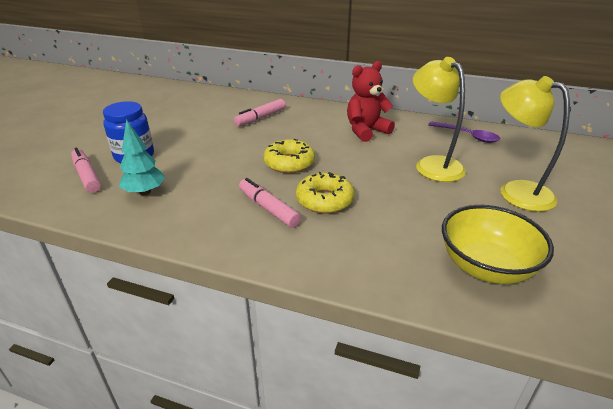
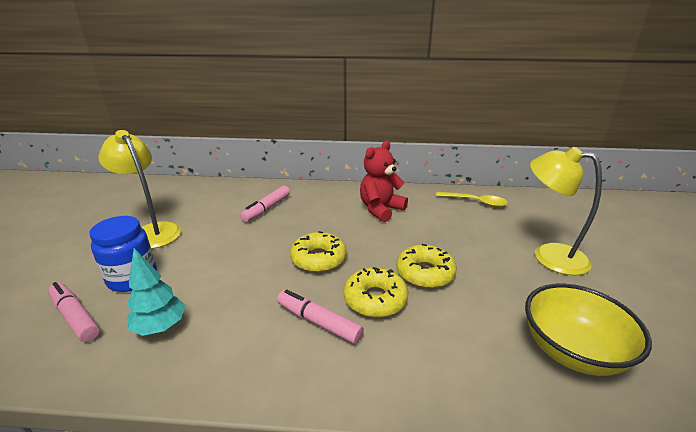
camera: 15 degrees left, 5 degrees down
(381, 187) = (425, 273): none -> yellow donut
(432, 164) = (460, 238): yellow lamp -> yellow lamp (152, 231)
(467, 136) = (475, 202): purple spoon -> yellow spoon

